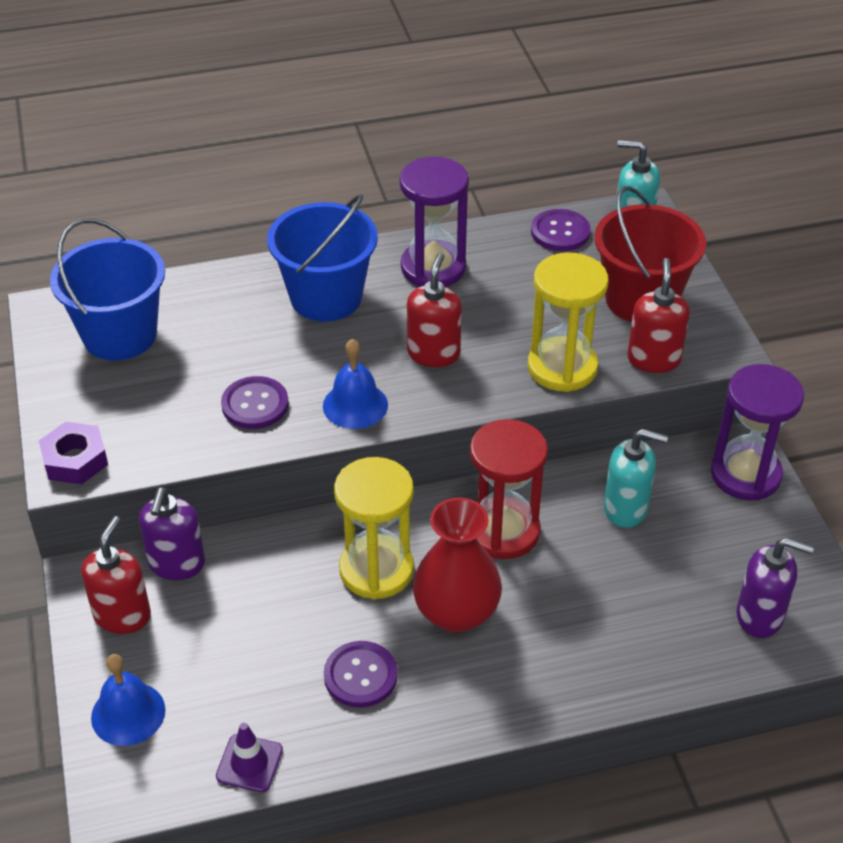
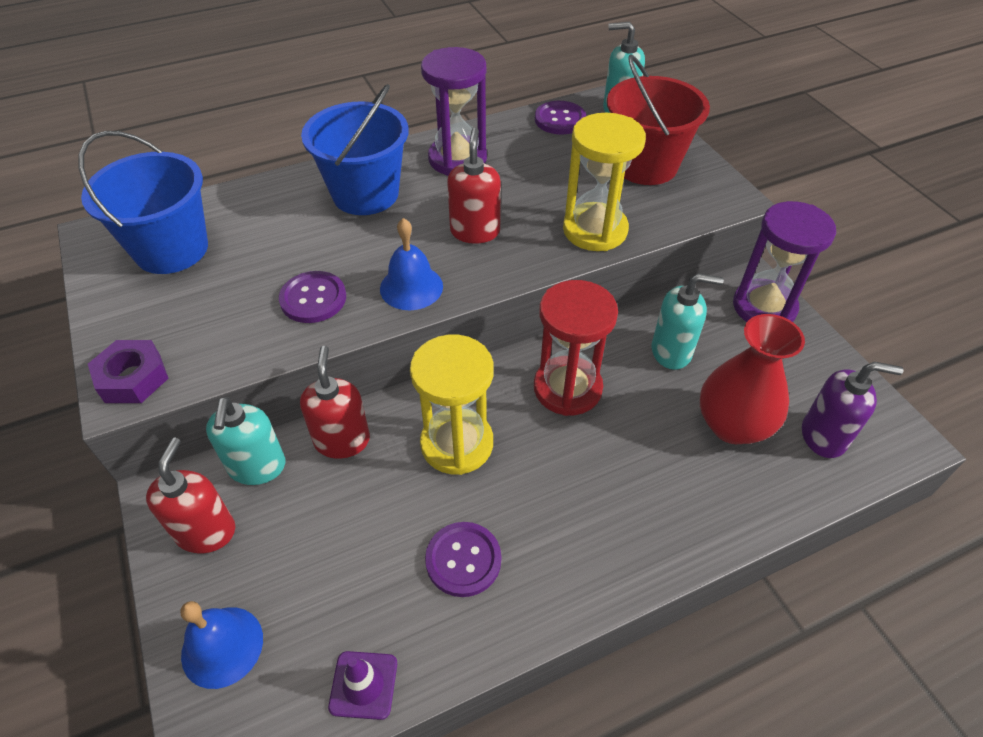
camera: 10 degrees left, 5 degrees up
(176, 564) = (257, 467): purple soap dispenser -> turquoise soap dispenser
(456, 613) = (543, 476): red vase -> red vase (732, 425)
(653, 359) = (673, 213): red soap dispenser -> red soap dispenser (342, 440)

